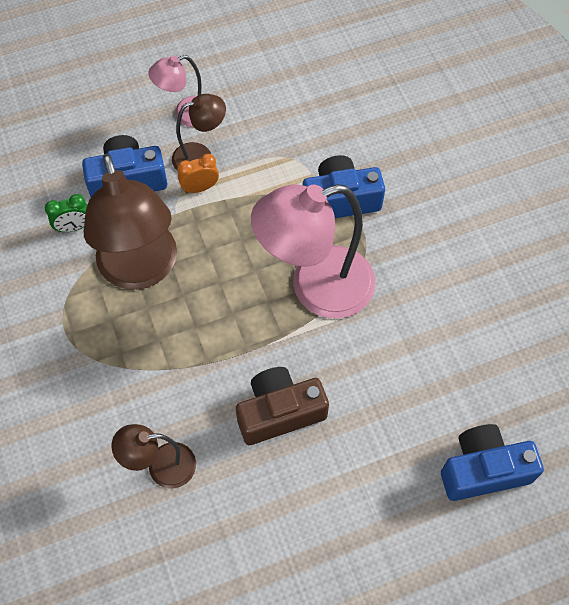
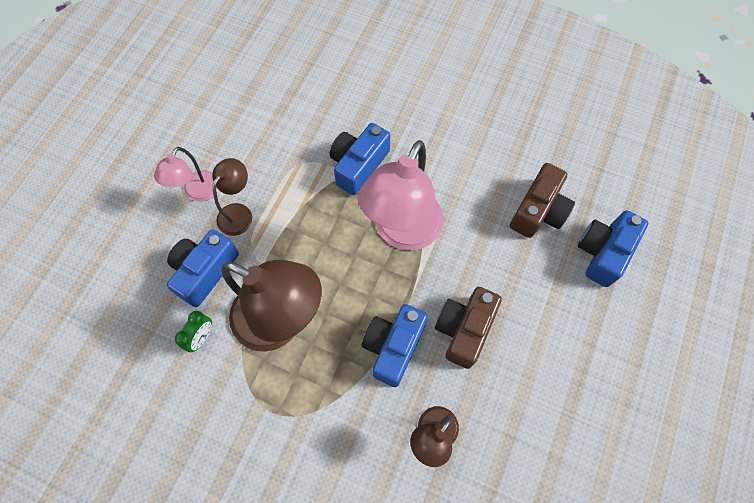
camera: 45 degrees left, 5 degrees up
(200, 188) = (261, 233): orange clock -> none
(206, 370) = (393, 346): none -> blue camera
(461, 379) = (538, 211): none -> brown camera

